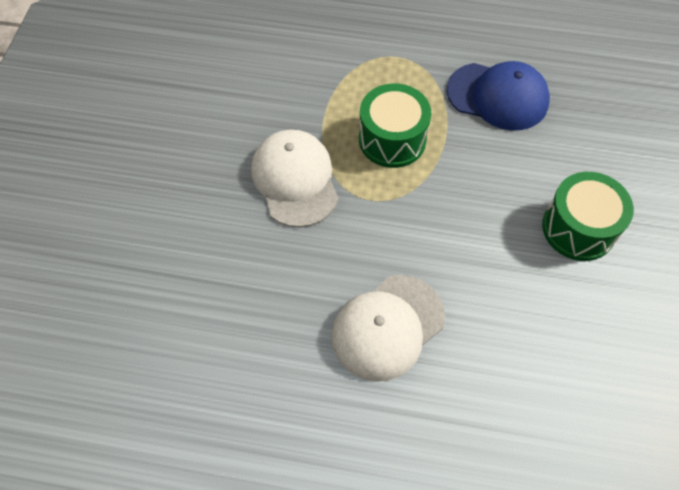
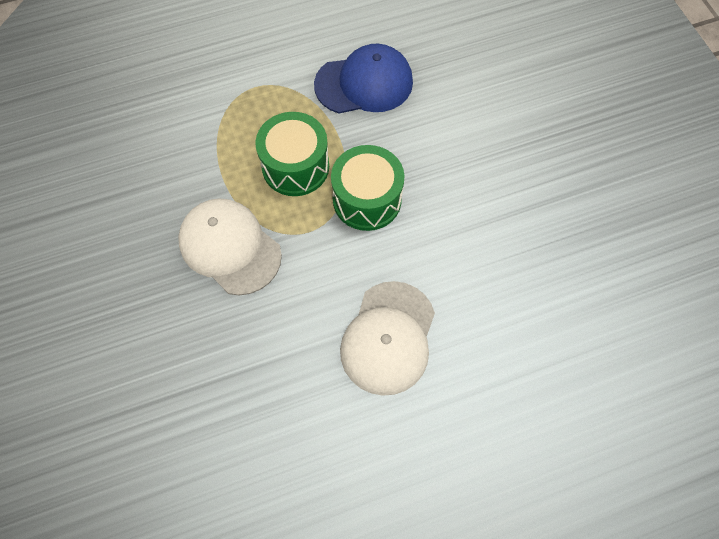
camera: 30 degrees left, 5 degrees up
(578, 228) = (493, 169): green drum -> green drum (367, 199)

